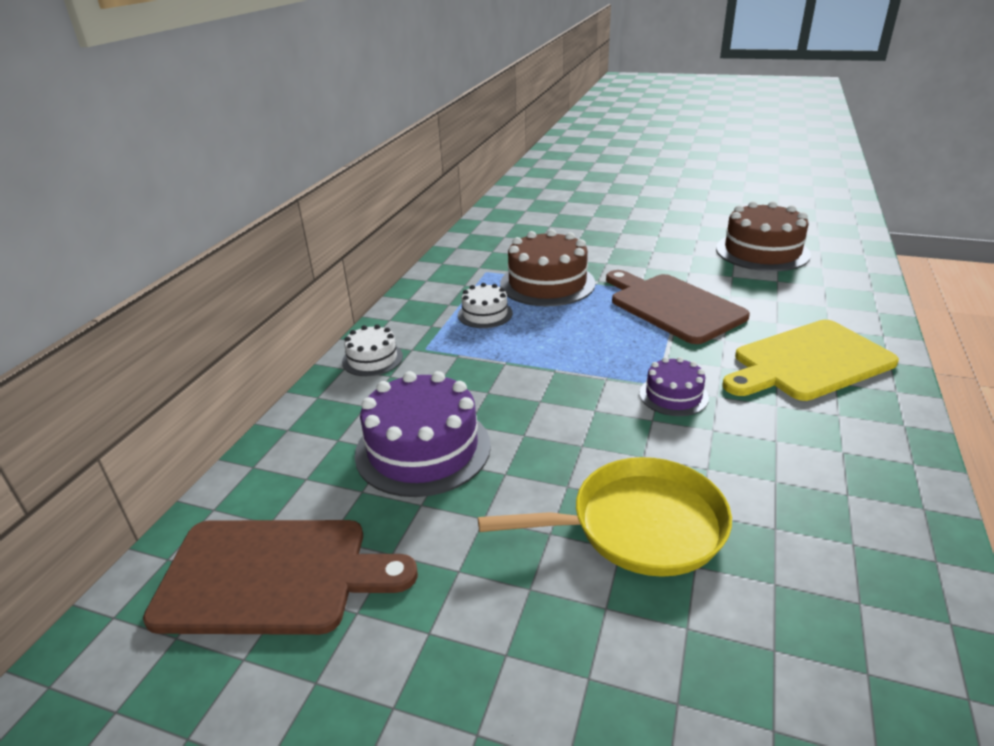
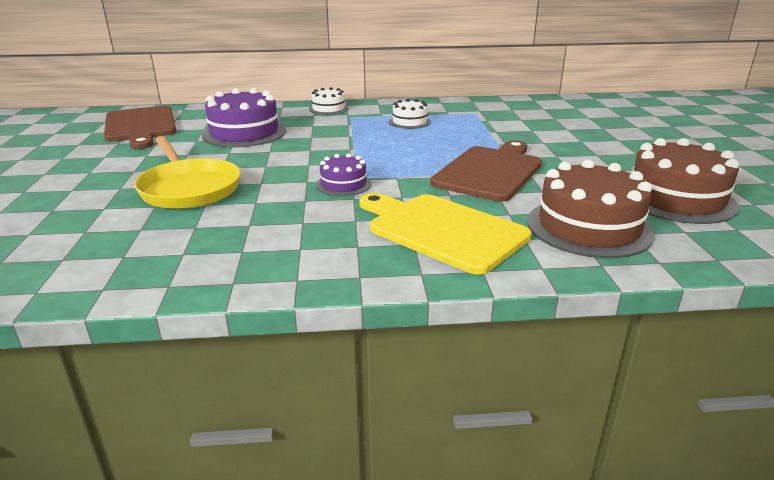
camera: 65 degrees right, 5 degrees down
(547, 283) = (478, 130): brown cake -> brown cake (588, 227)

